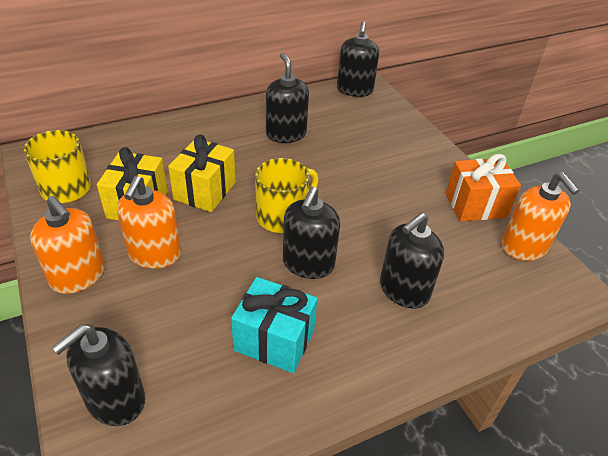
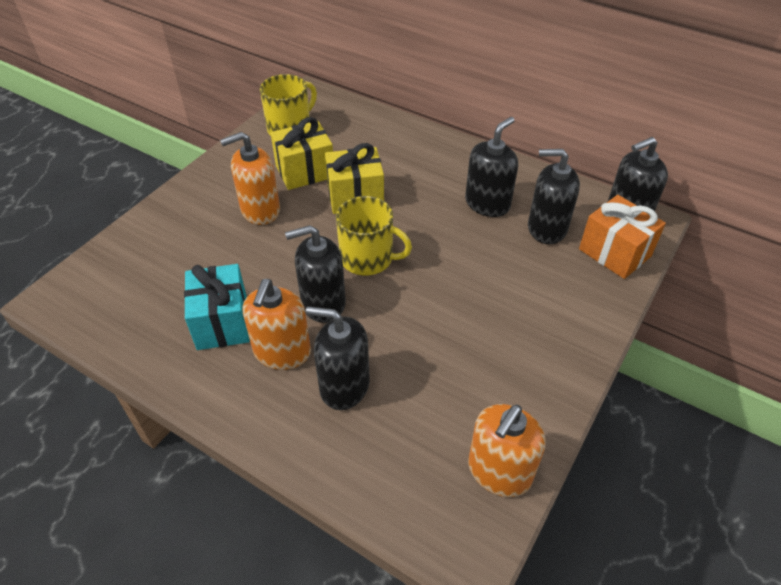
camera: 60 degrees right, 5 degrees up
(78, 276) = (209, 187): orange soap dispenser -> orange soap dispenser (282, 352)
(115, 400) = (118, 267): black soap dispenser -> black soap dispenser (546, 228)
(475, 205) = (530, 400): orange gift -> orange gift (614, 252)

